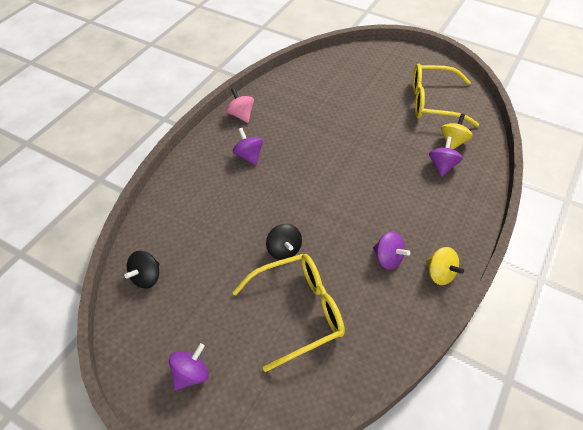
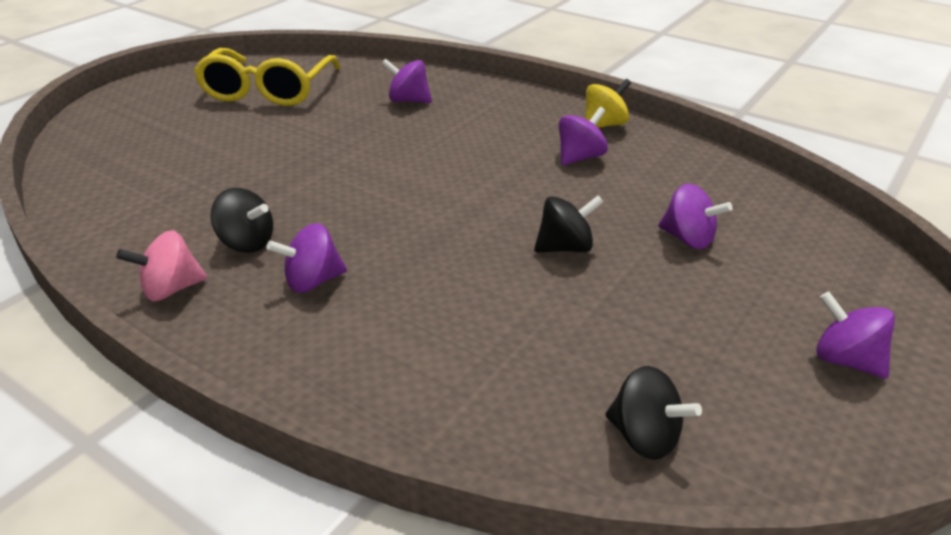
camera: 85 degrees left, 15 degrees down
(276, 129) = (247, 243): none -> black spinning top
(299, 311) = (688, 239): yellow glasses -> purple spinning top
(453, 142) = (362, 87): yellow spinning top -> none

